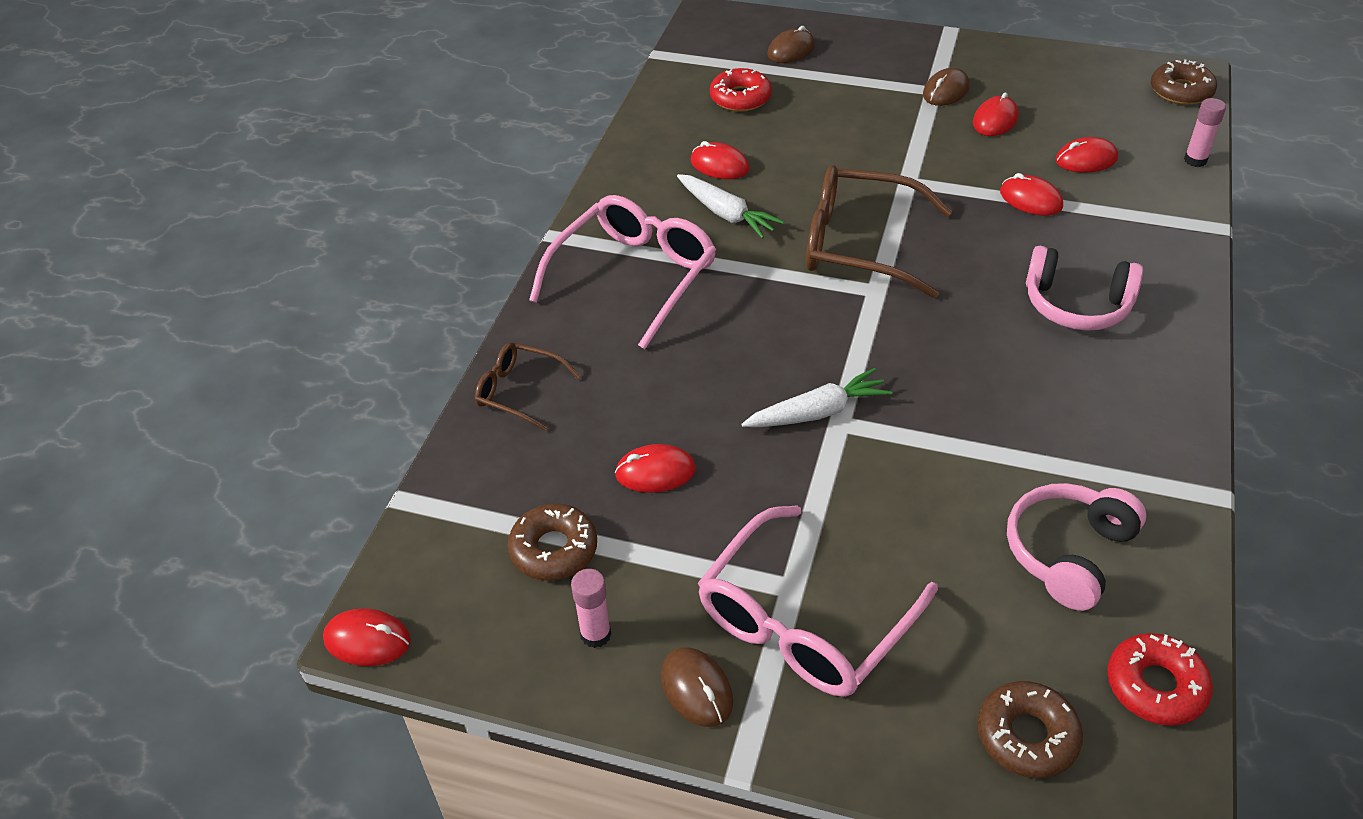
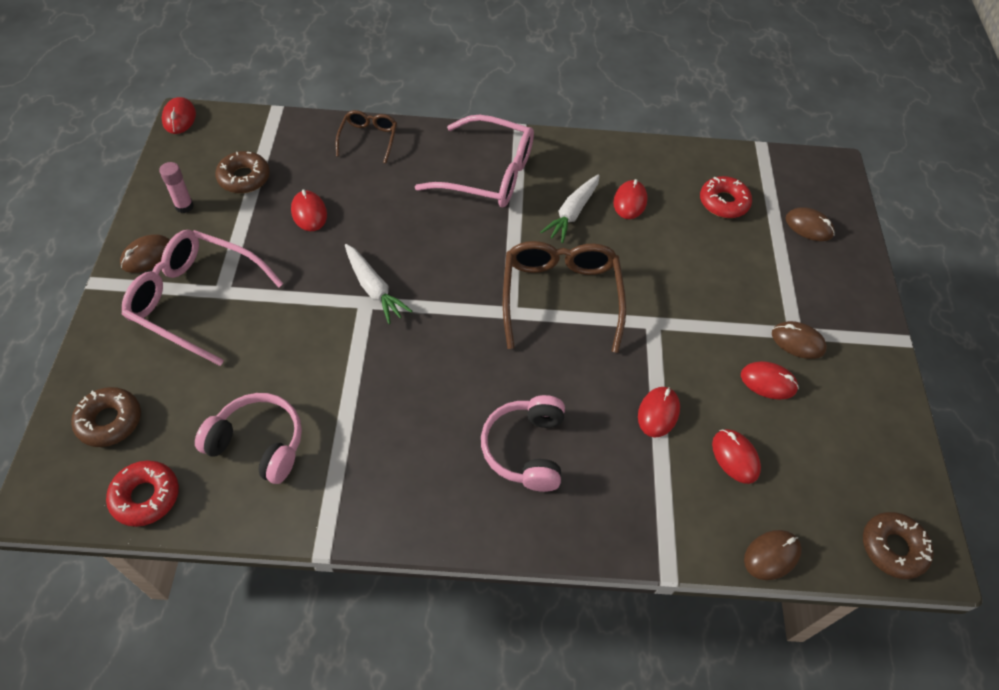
camera: 70 degrees right, 10 degrees up
(1195, 160) = (771, 555): pink glue stick -> brown mouse

